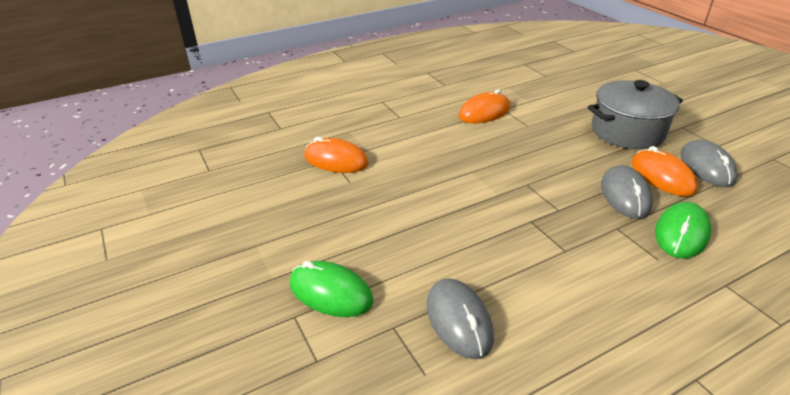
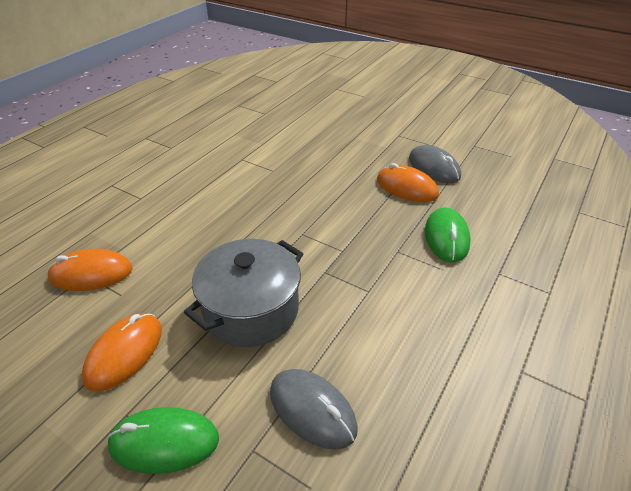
camera: 30 degrees left, 5 degrees up
(484, 112) = (225, 168): orange mouse -> orange mouse (124, 353)
(625, 195) = (388, 216): grey mouse -> none
(627, 132) = (359, 152): grey pot -> grey pot (251, 310)

